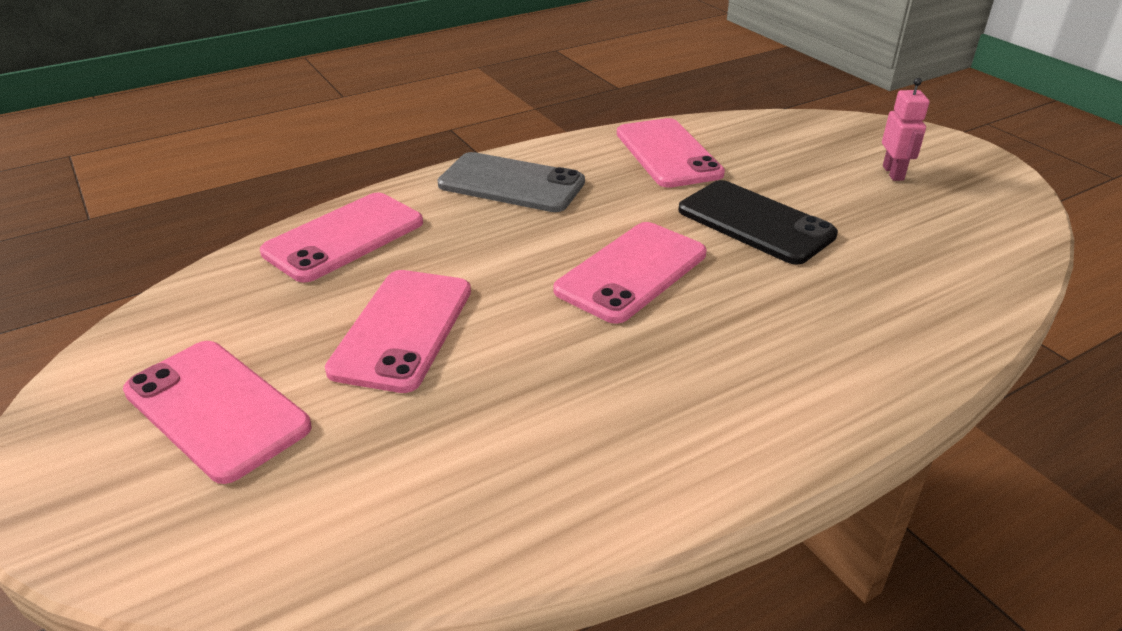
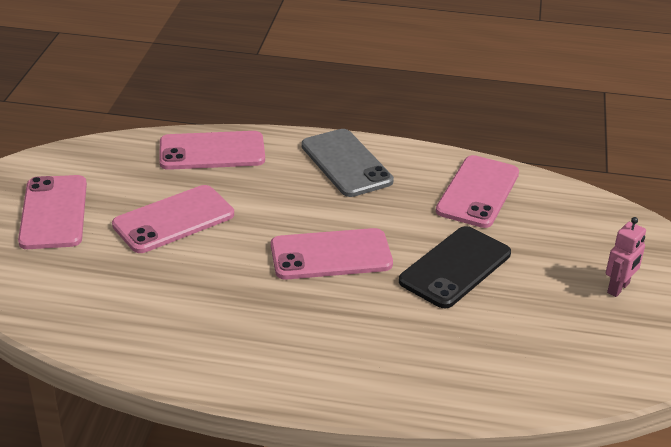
camera: 40 degrees right, 0 degrees up
(755, 223) = (455, 267): black phone -> black phone turned 45 degrees clockwise

